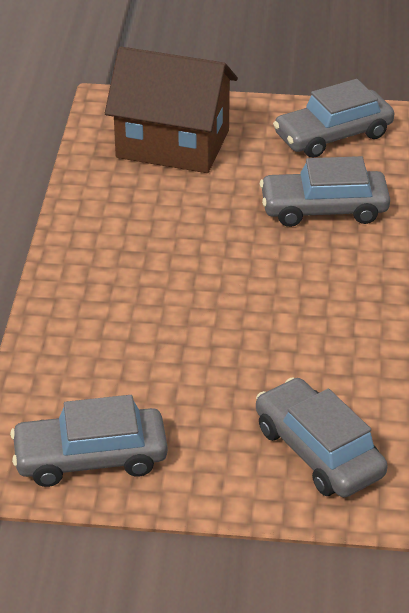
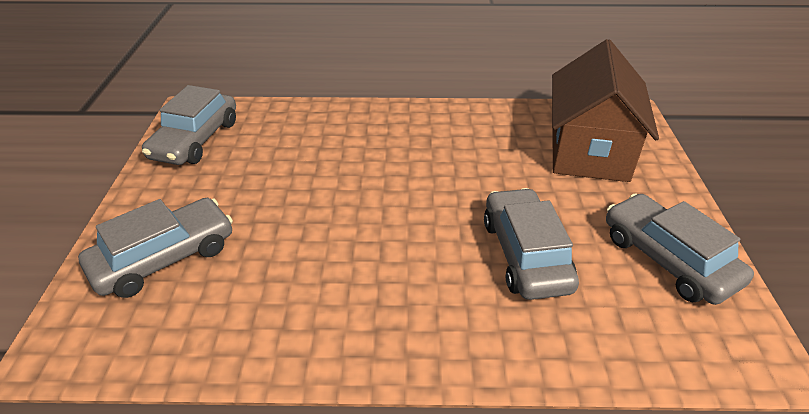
camera: 85 degrees right, 0 degrees up
(90, 458) = (195, 140): grey car -> grey car turned 150 degrees counterclockwise

